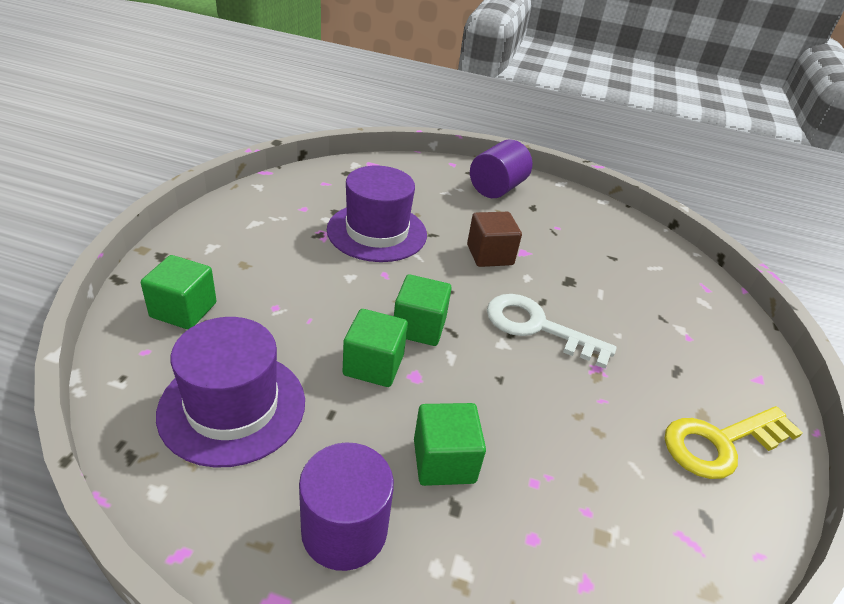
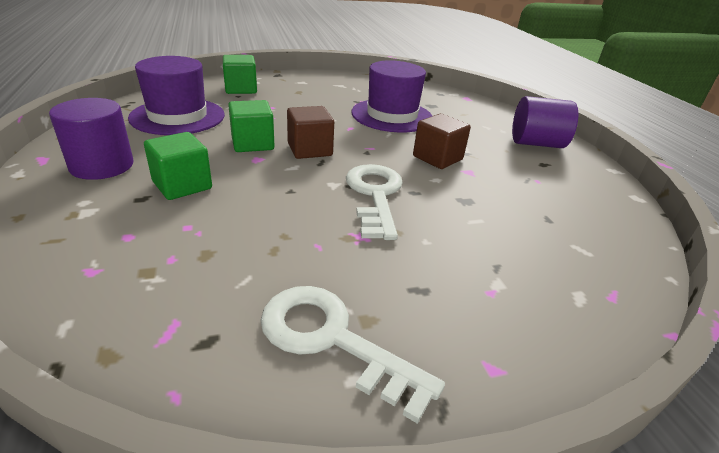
camera: 60 degrees right, 5 degrees down
(419, 327) = (309, 149): green cube -> brown cube
(721, 443) = (333, 340): yellow key -> white key

